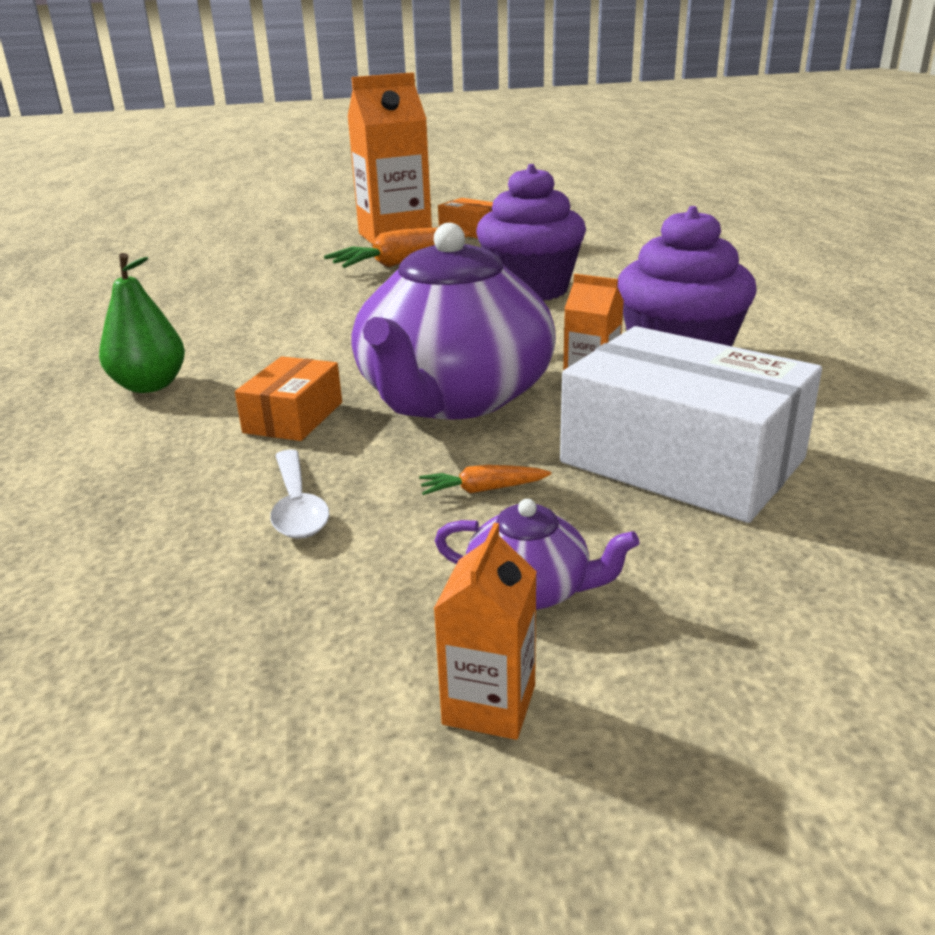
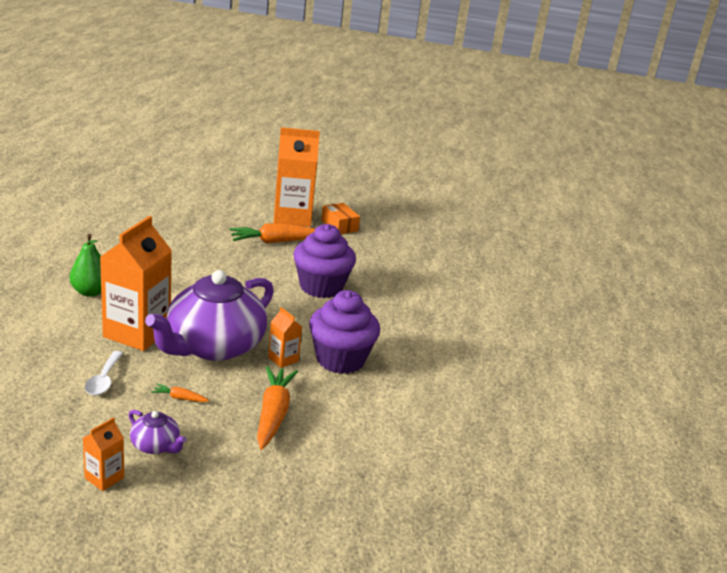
camera: 15 degrees right, 0 degrees up
(293, 417) = (137, 333): orange box -> orange carton
(681, 461) = (273, 414): white box -> orange carrot

